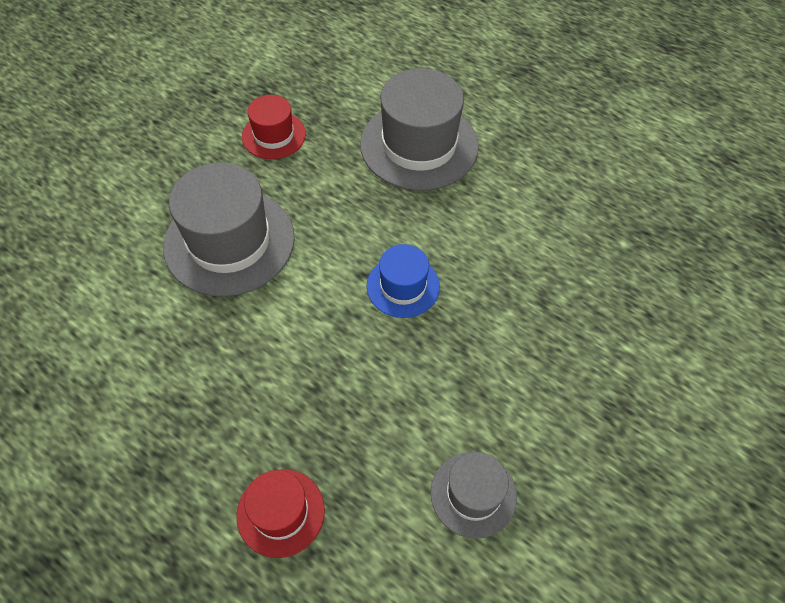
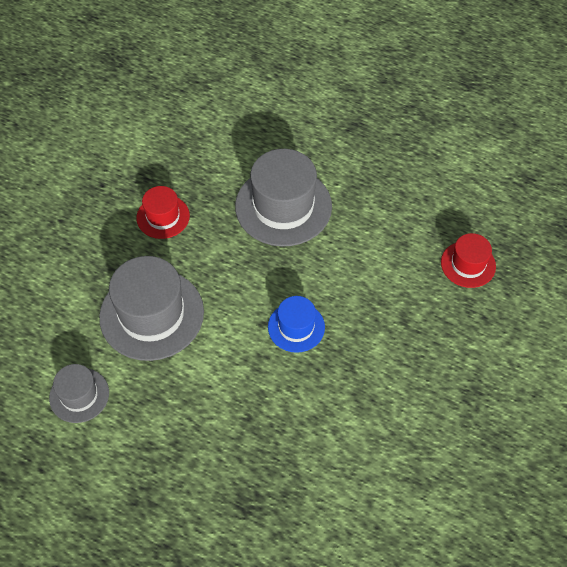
camera: 10 degrees left, 0 degrees up
(280, 512) = (245, 511): red hat -> red hat (468, 264)
(473, 494) = (379, 472): grey hat -> grey hat (79, 395)

